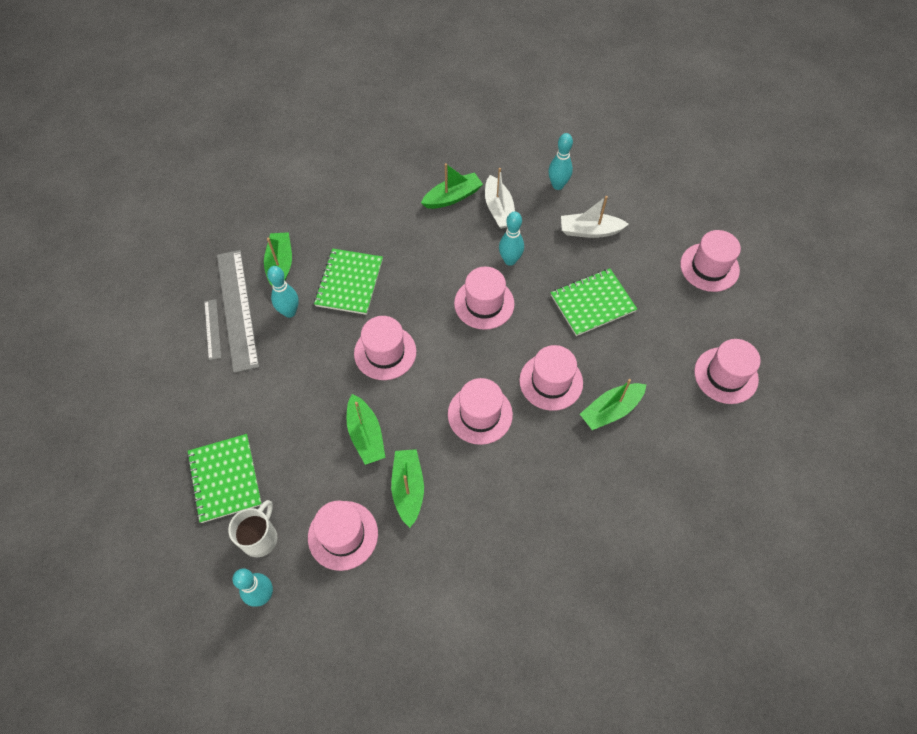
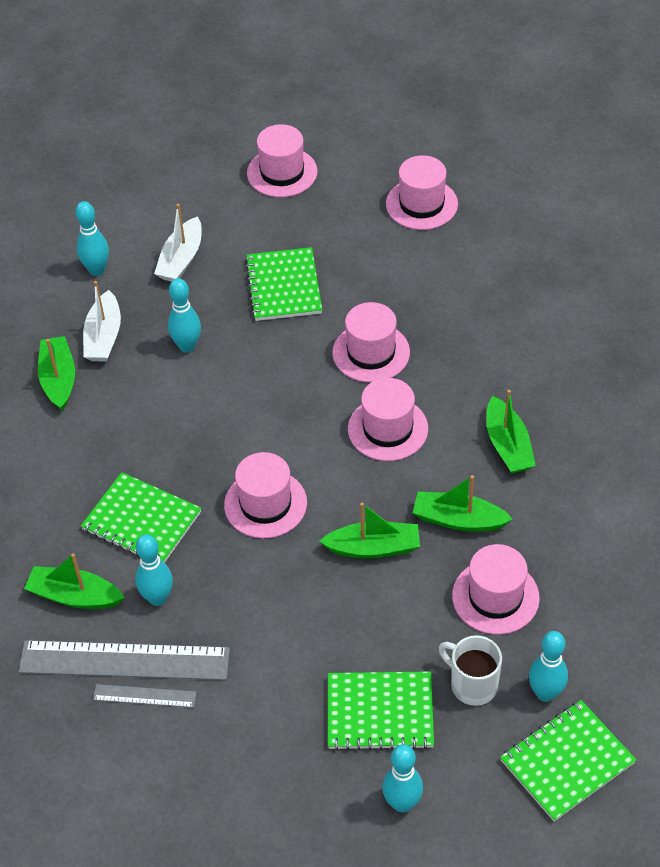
camera: 70 degrees left, 10 degrees down
(154, 514) = (402, 803): none -> turquoise bowling pin
(204, 626) = (567, 762): none -> green notebook
(484, 303) = (238, 387): pink hat -> none
(499, 209) = (104, 337): white boat -> white boat turned 90 degrees clockwise
(611, 410) = (427, 310): green boat -> green boat (508, 445)

